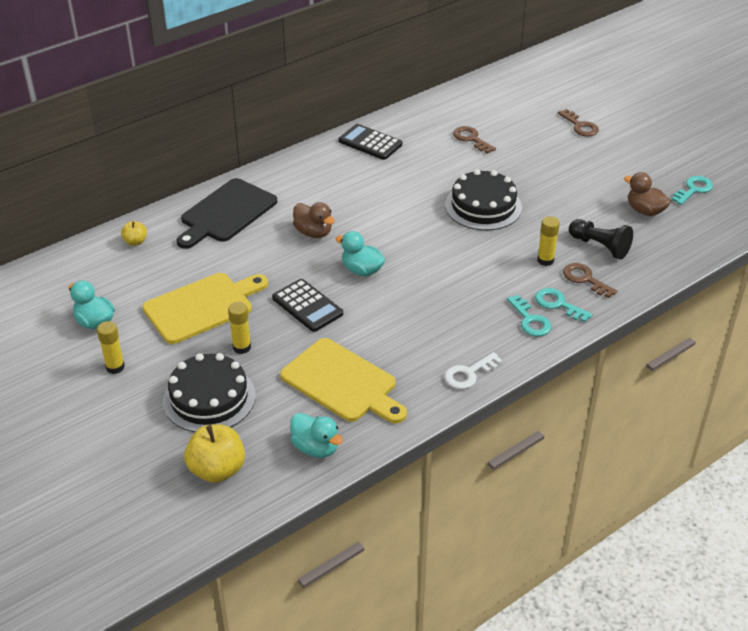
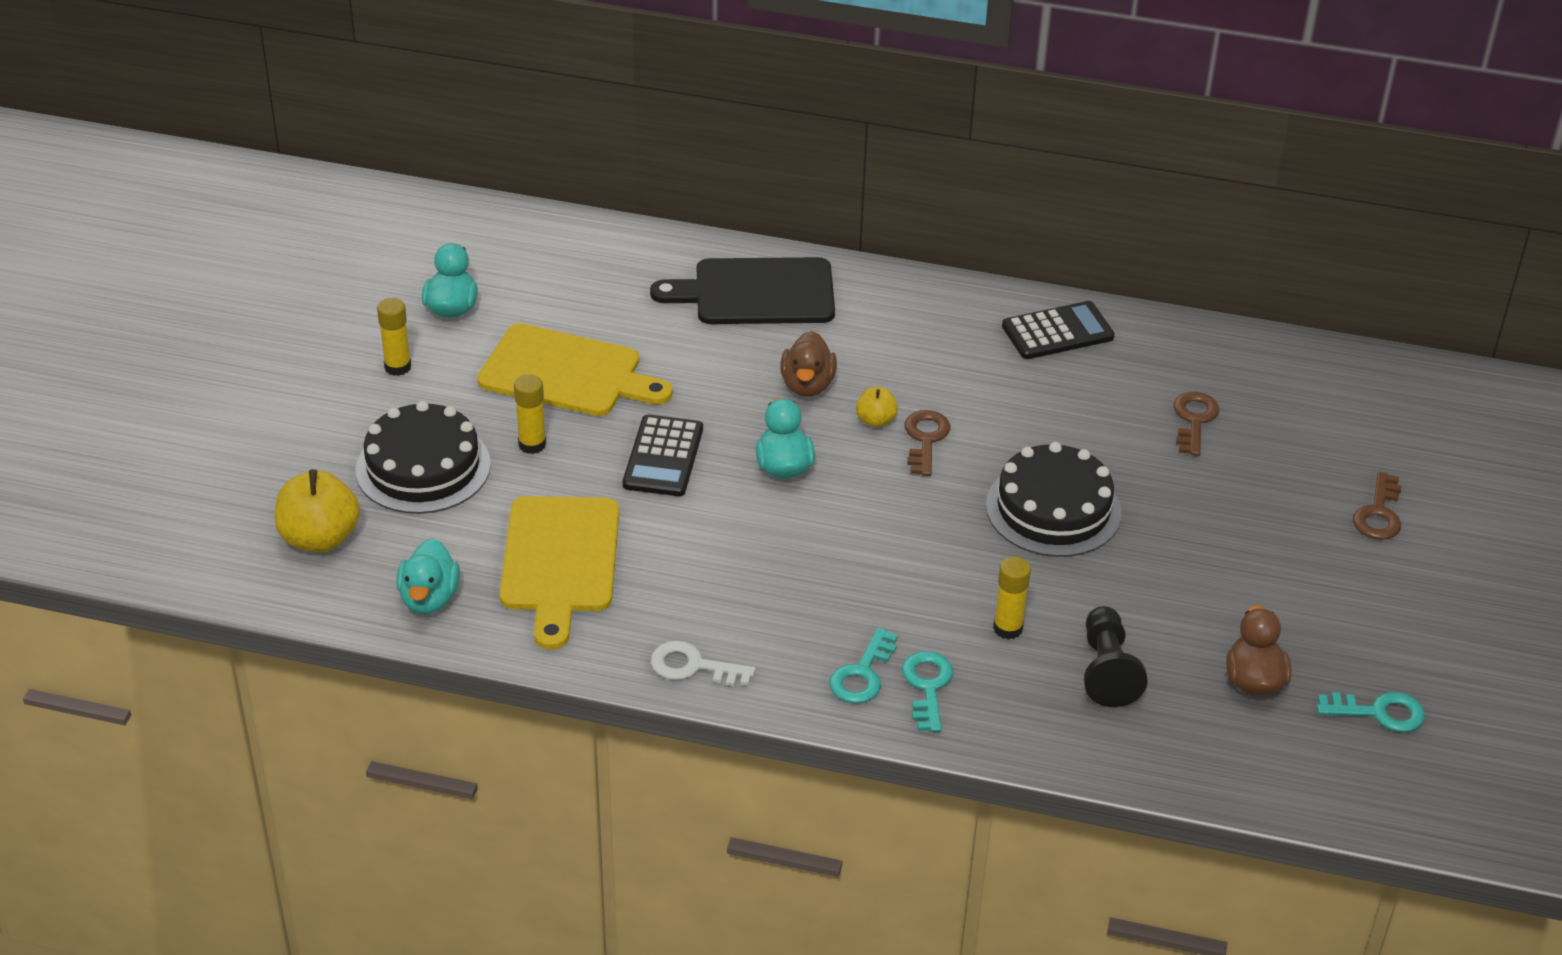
camera: 50 degrees right, 0 degrees up
(135, 242) = (619, 255): yellow apple -> yellow apple (875, 420)
(370, 143) = (1057, 332): black calculator -> black calculator turned 75 degrees clockwise
(585, 279) = (1013, 688): brown key -> brown key (925, 439)

